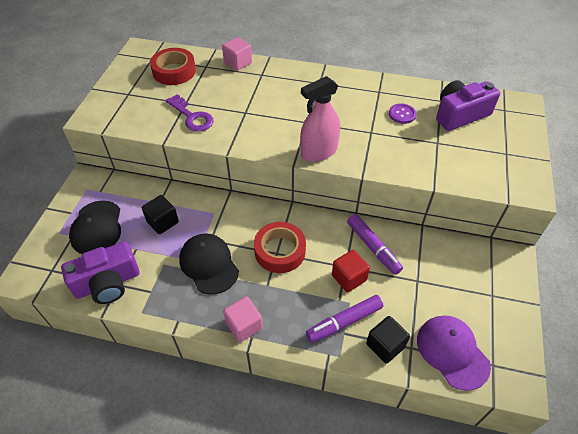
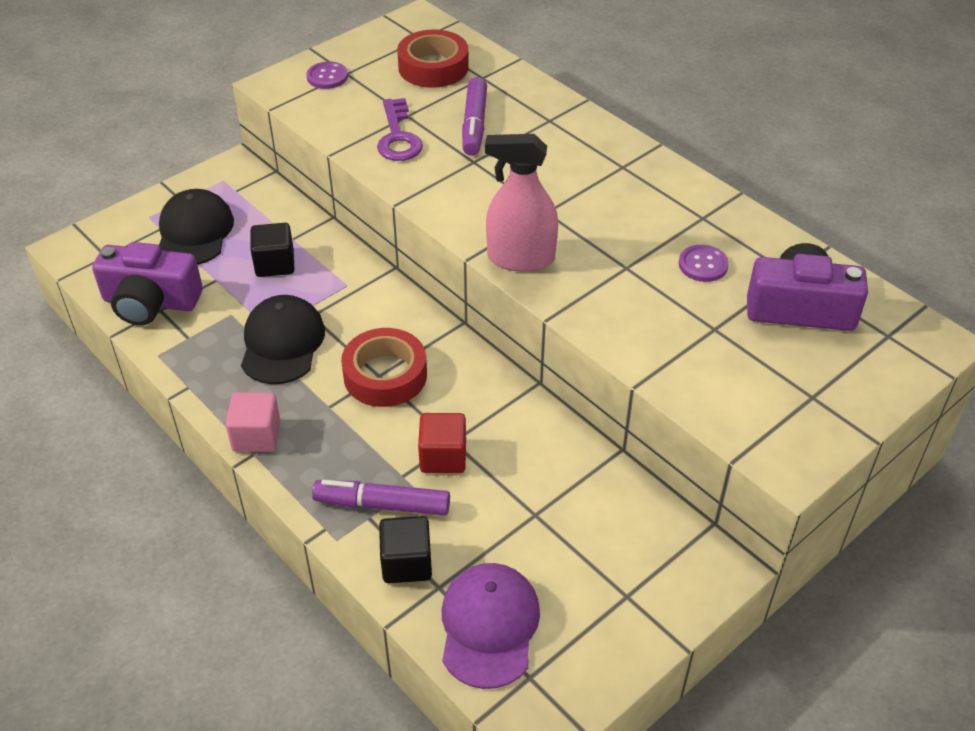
camera: 35 degrees right, 5 degrees down
(97, 228) = (194, 232): black cap -> black cap turned 150 degrees clockwise
(118, 100) = (327, 77): none -> purple button
(238, 63) = (532, 90): pink cube -> none
(373, 247) = (516, 439): purple marker -> purple marker (474, 124)

